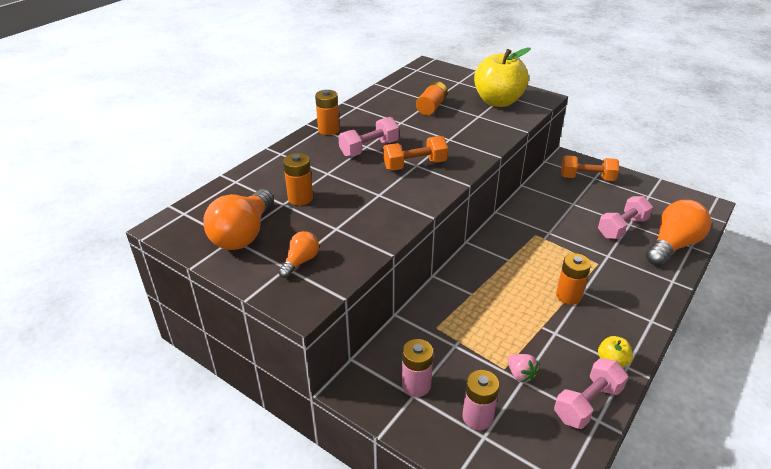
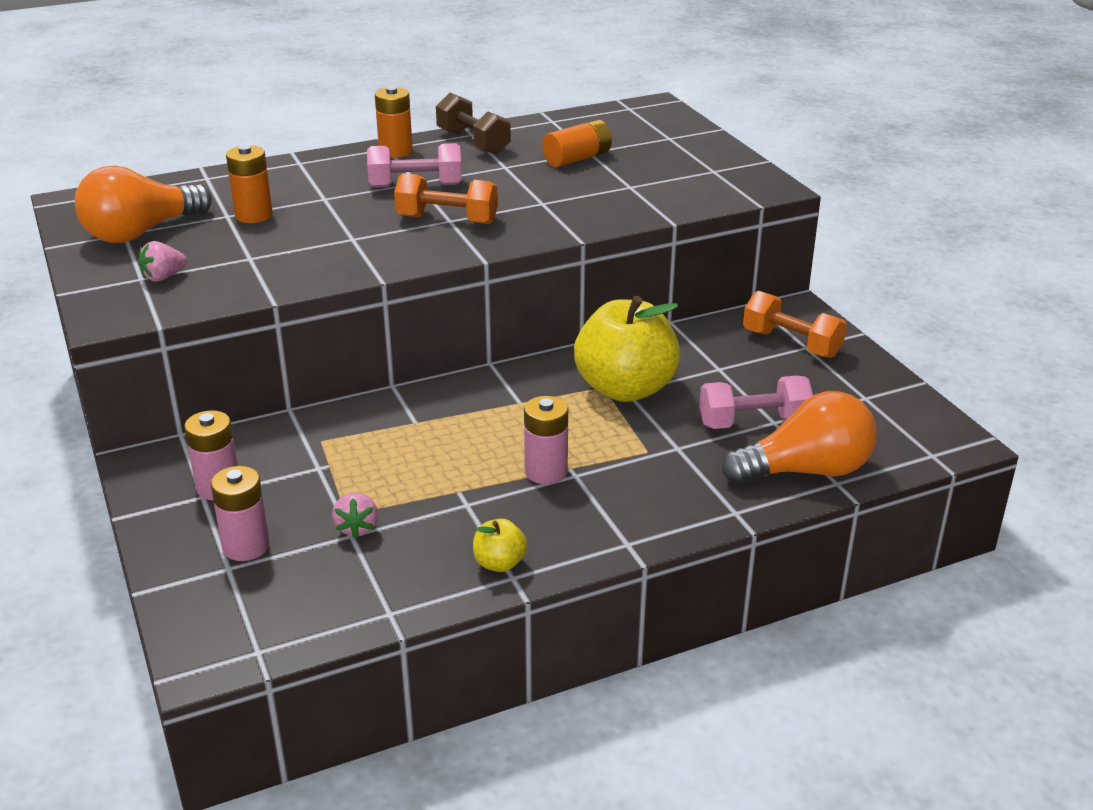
camera: 30 degrees right, 5 degrees down
(300, 261) = (163, 277): orange light bulb -> pink strawberry
(364, 112) = (473, 142): none -> brown dumbbell
(498, 101) = (690, 176): yellow apple -> yellow apple (625, 389)
(568, 296) = (546, 472): orange battery -> pink battery
(587, 403) = (400, 591): pink dumbbell -> none

